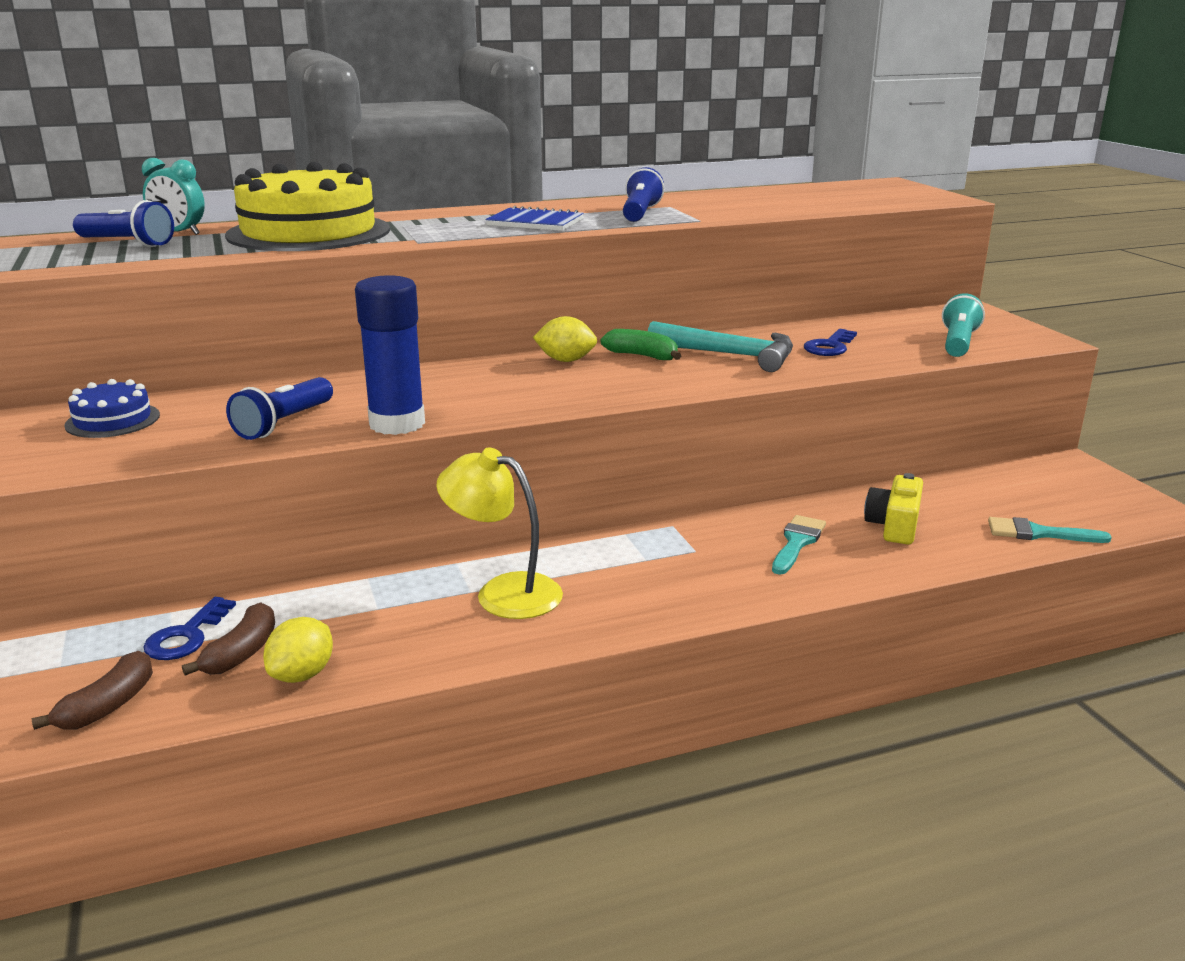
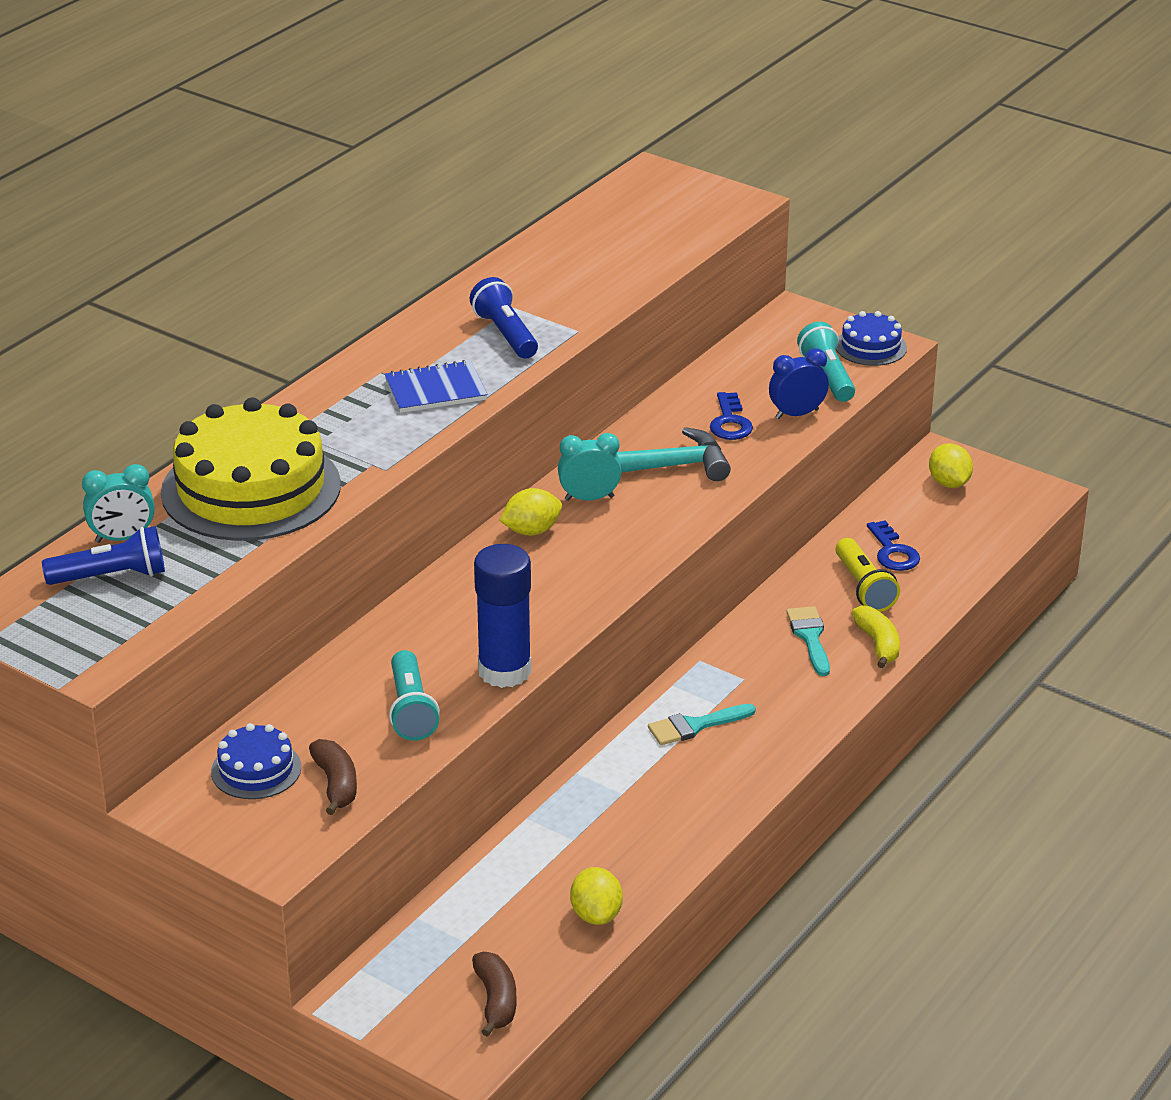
camera: 35 degrees left, 10 degrees up
(186, 636) = (464, 929): blue key -> blue key (893, 552)
(242, 653) = (527, 921): brown banana -> brown banana (336, 784)
(284, 423) = (411, 710): blue flashlight -> turquoise flashlight
(503, 592) = (647, 783): yellow lamp -> none
(642, 356) = (589, 498): green banana -> turquoise clock
(861, 568) = (878, 644): none -> yellow banana
(894, 525) = (864, 588): yellow camera -> yellow flashlight
(899, 355) = (797, 414): none -> blue clock
(1023, 337) = (870, 347): none -> blue cake
(1037, 533) = (970, 552): turquoise brush -> turquoise brush (695, 726)
(1063, 482) = (949, 483): none -> yellow lemon

